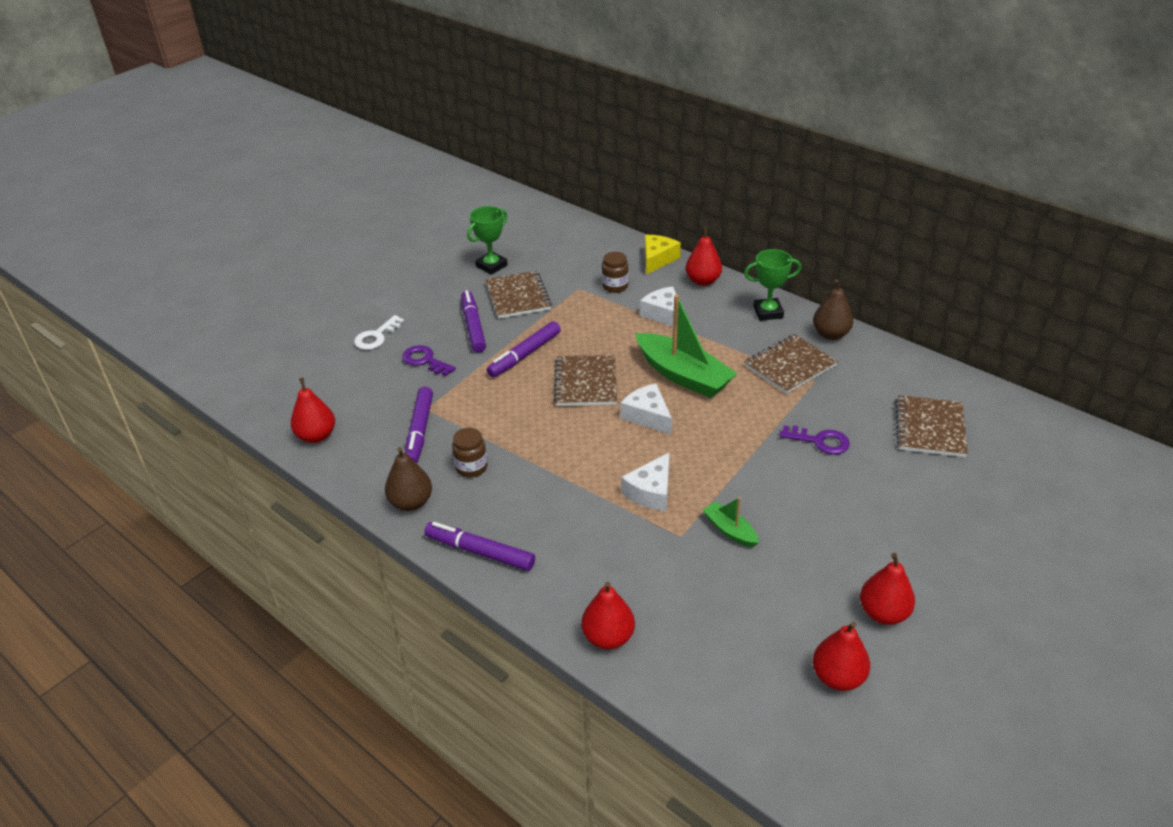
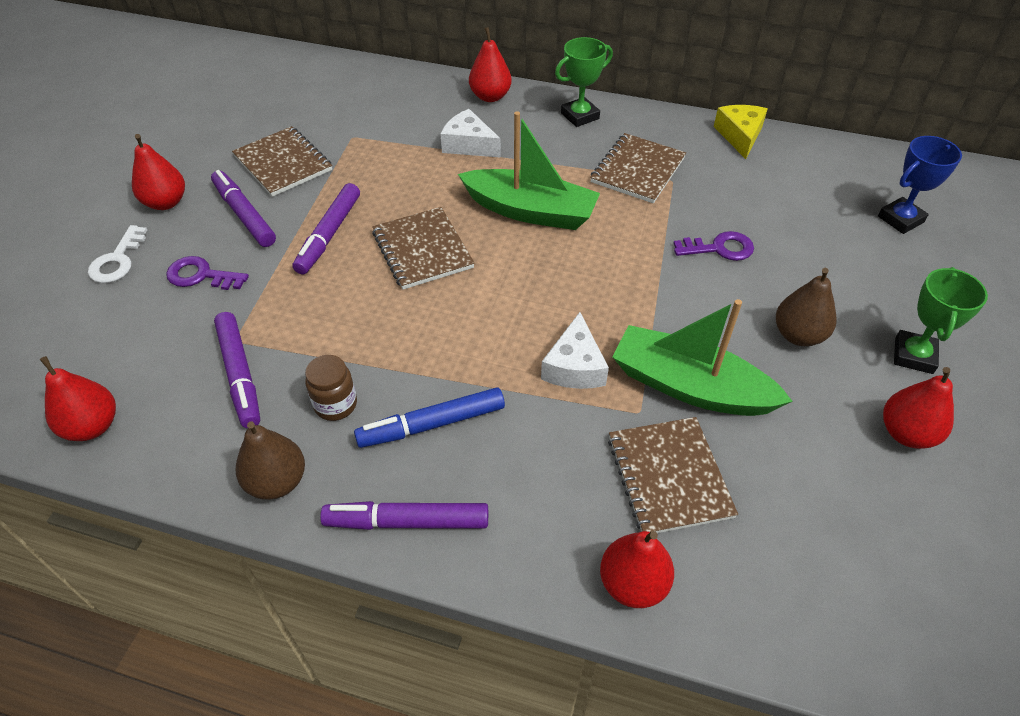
camera: 25 degrees left, 10 degrees up
(491, 266) = (230, 133): green trophy -> green trophy (913, 355)
(528, 499) = (431, 424): none -> blue marker
(615, 286) = (394, 124): brown jar -> none
(647, 416) = (517, 271): white cheese -> none
(657, 259) = (426, 83): yellow cheese -> yellow cheese (739, 136)
(730, 530) = (689, 386): green boat -> green boat, size x2.06
(830, 334) = (657, 125): brown pear -> brown pear (798, 335)
(837, 677) = (912, 533): red pear -> red pear (166, 202)
(930, 428) = (815, 202): brown notebook -> brown notebook (669, 477)
(999, 460) = (900, 219): none -> blue trophy

